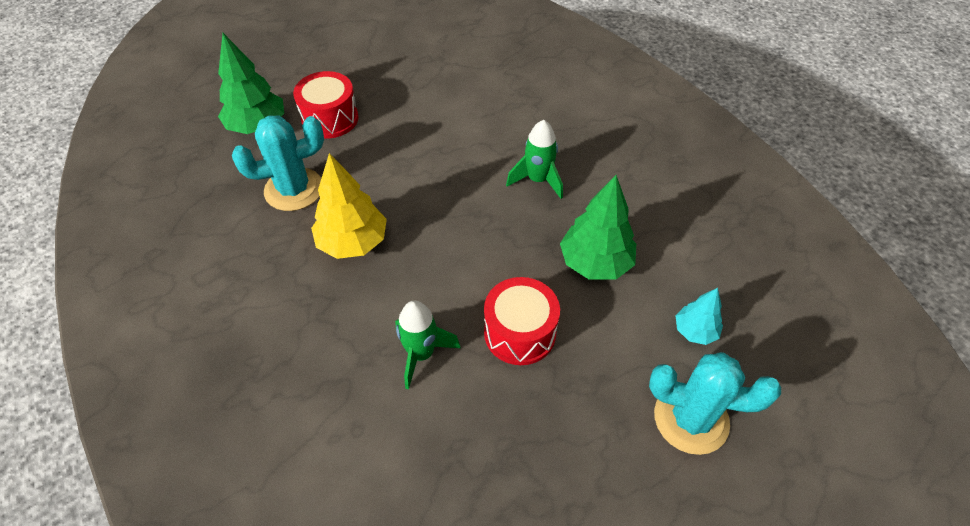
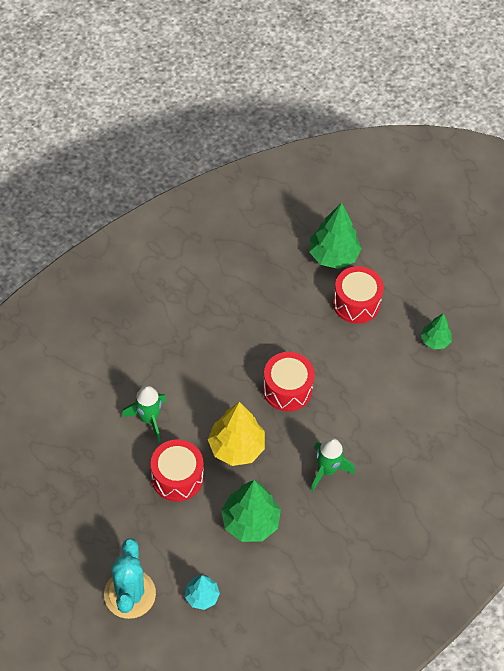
camera: 75 degrees right, 5 degrees up
(294, 189) = (273, 301): turquoise cactus -> none
(353, 242) = (232, 354): yellow tree -> yellow tree (236, 447)
(402, 69) = (435, 341): none -> green tree
(422, 197) = (287, 389): none -> red drum

